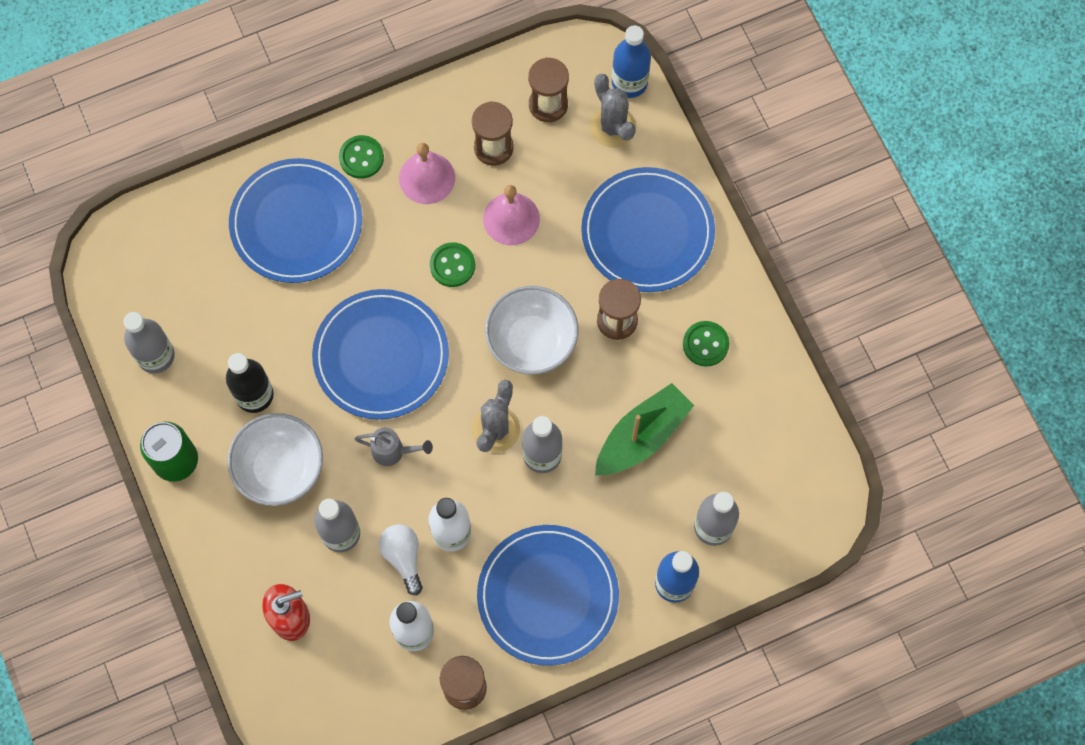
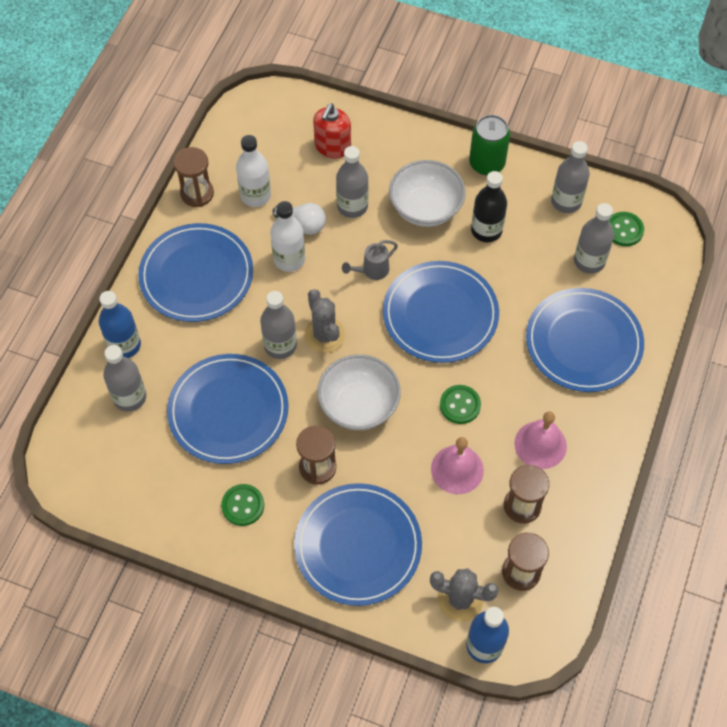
camera: 135 degrees right, 10 degrees down
(206, 284) = (589, 261): none -> grey bottle
(361, 158) = (595, 418): green button -> green button (624, 230)
(642, 436) = (228, 411): green boat -> blue plate

